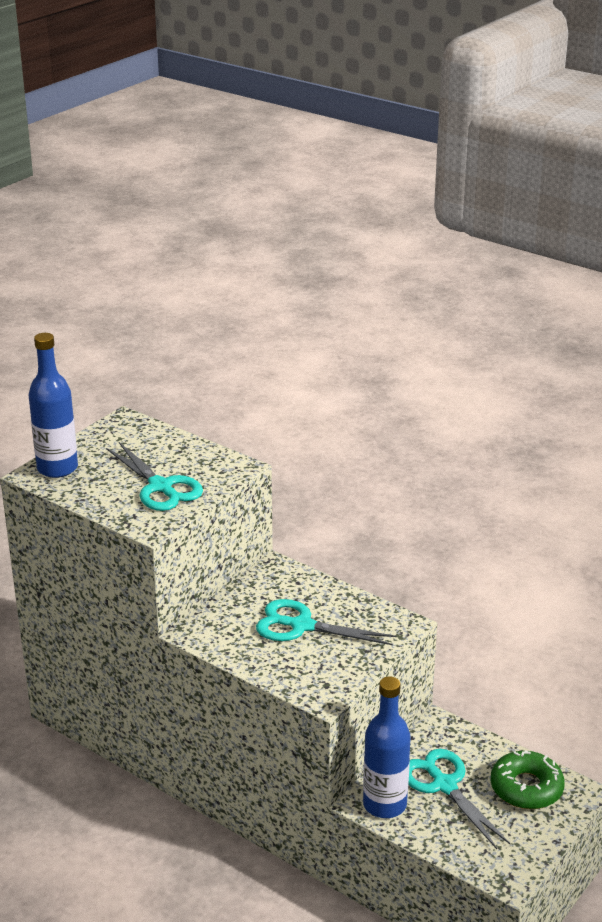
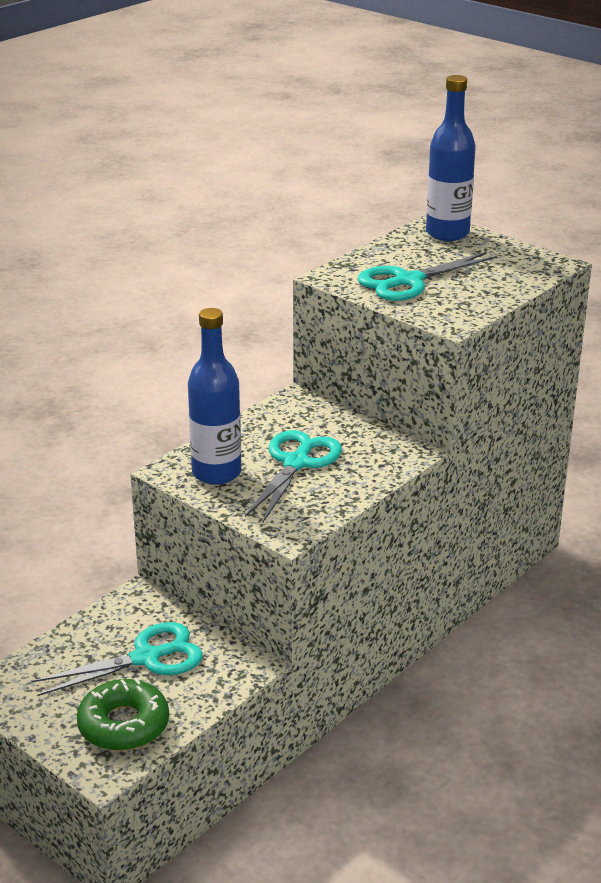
camera: 95 degrees right, 0 degrees up
(384, 804) = (129, 611): blue bottle -> blue bottle (216, 473)

